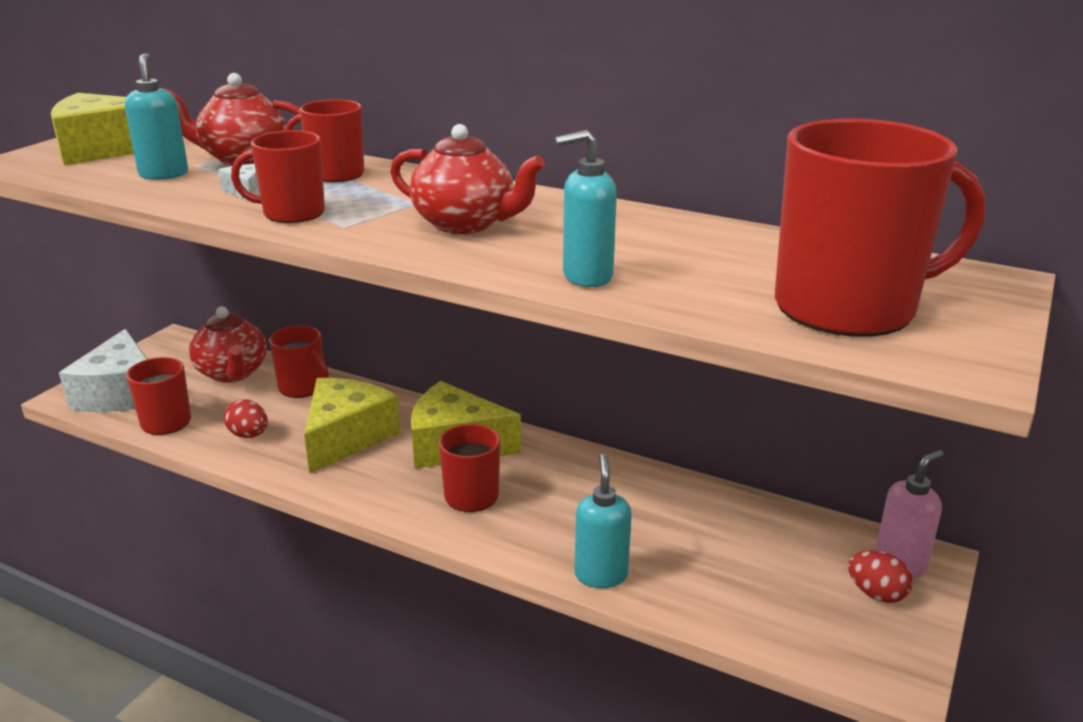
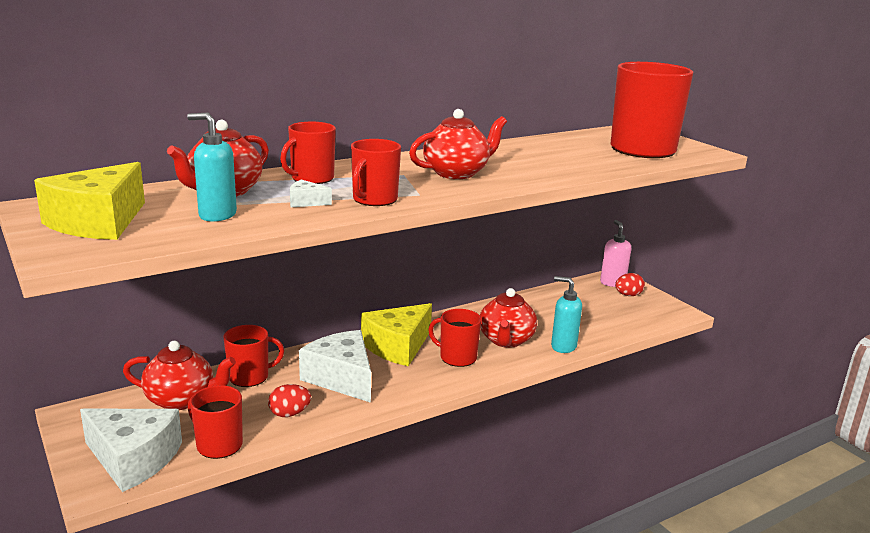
camera: 60 degrees left, 5 degrees down
(346, 437) = (342, 378): yellow cheese -> white cheese
(562, 518) = (506, 340): none -> red teapot
(586, 277) = (563, 171): turquoise soap dispenser -> none

